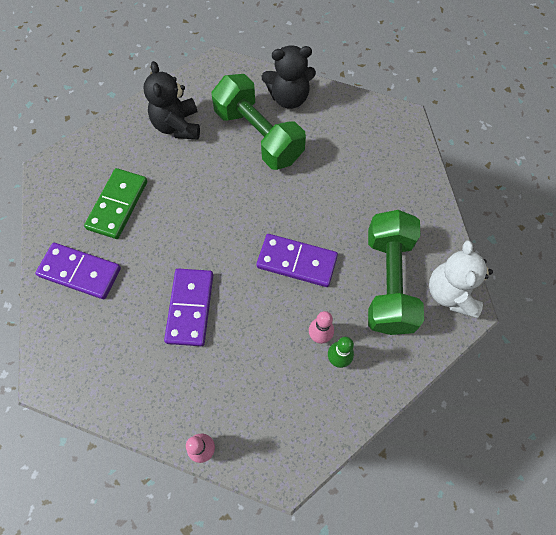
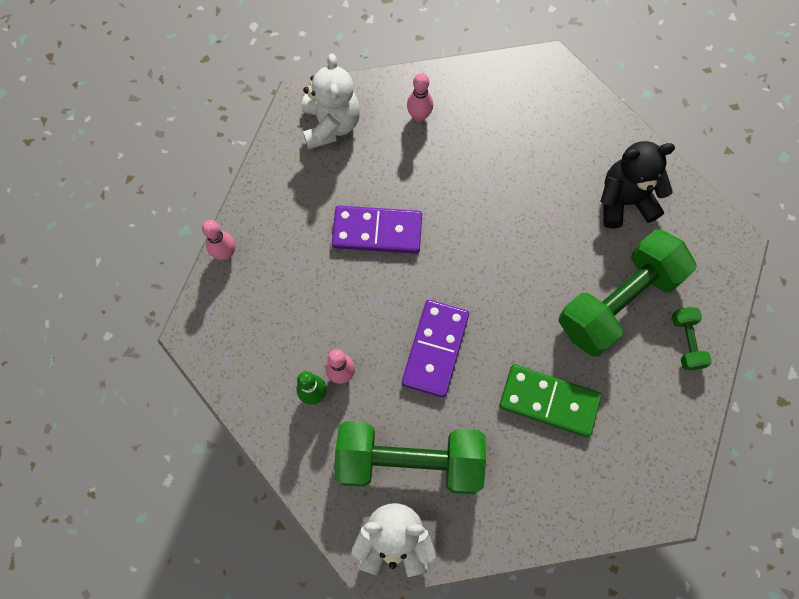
camera: 90 degrees right, 5 degrees up
(77, 351) = (331, 125): none -> white teddy bear
(80, 272) = (419, 116): purple domino -> pink bowling pin
(118, 205) = (505, 145): green domino -> green domino (549, 401)
(289, 98) = (686, 342): black teddy bear -> green dumbbell

